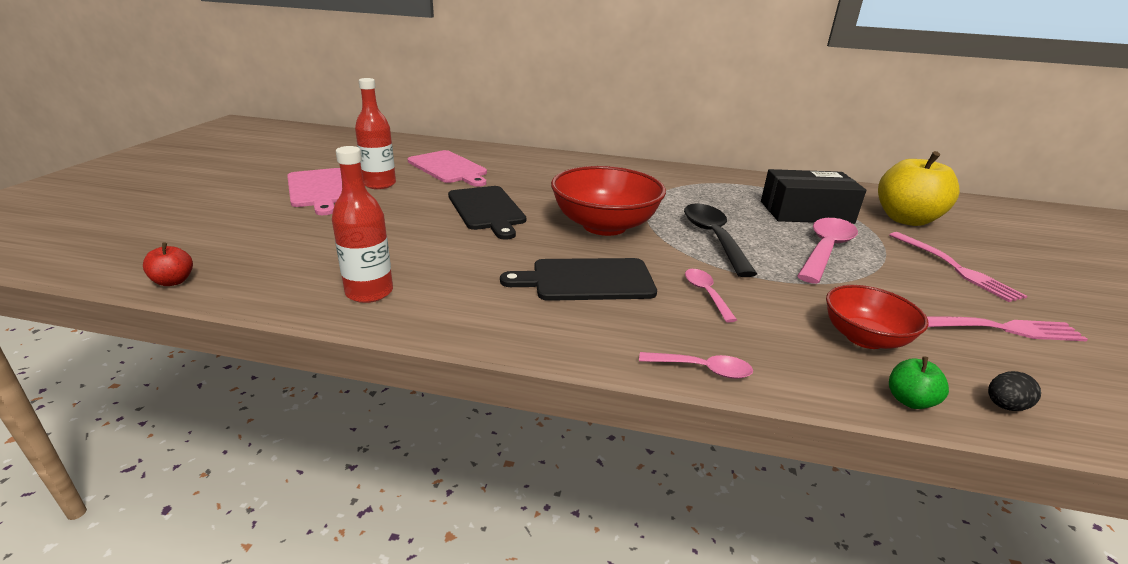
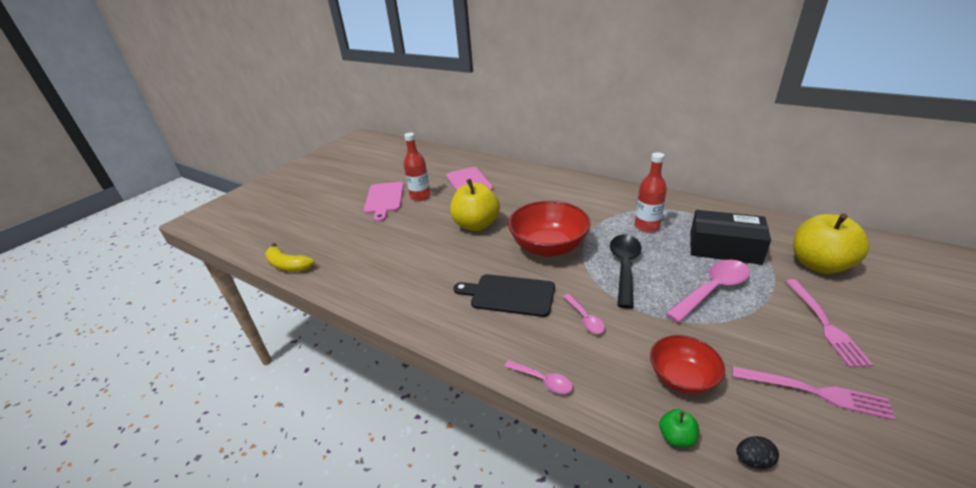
camera: 25 degrees right, 5 degrees up
(173, 281) = (288, 265): red apple -> yellow banana
(369, 292) = (378, 287): red bottle -> red bottle (647, 226)
(487, 210) = (476, 225): black cutting board -> yellow apple
(706, 294) = (585, 318): pink spoon -> pink spoon turned 150 degrees clockwise

